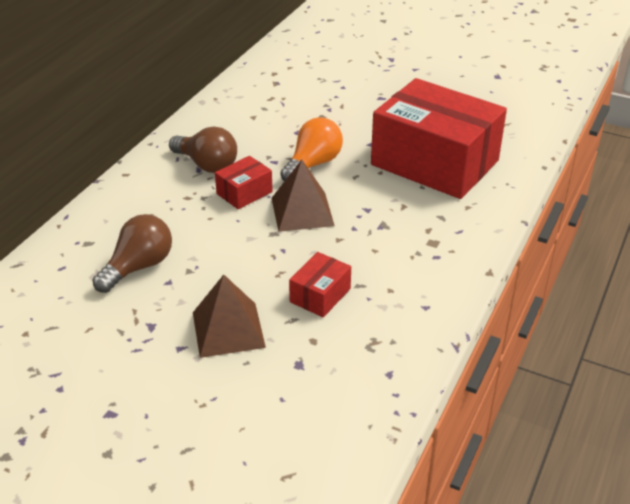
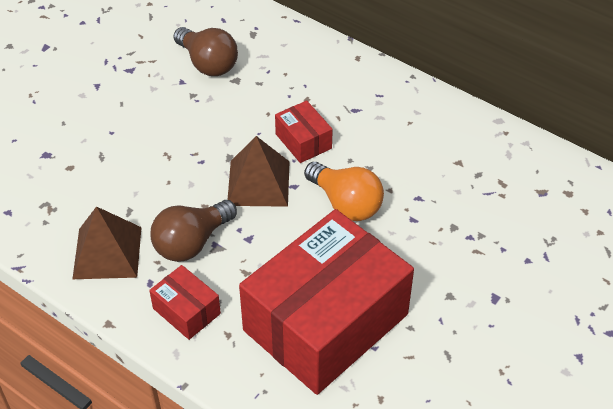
camera: 100 degrees right, 10 degrees up
(207, 165) = (362, 116): brown light bulb -> brown light bulb (192, 243)
(228, 329) = (105, 114): brown pyramid -> brown pyramid (107, 252)
(320, 295) = (125, 179): red box -> red box (186, 311)

